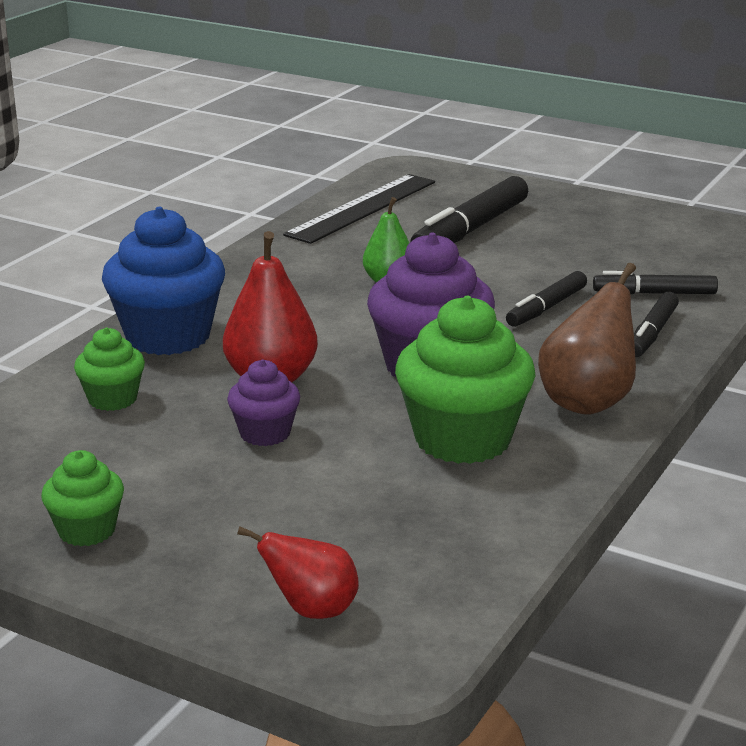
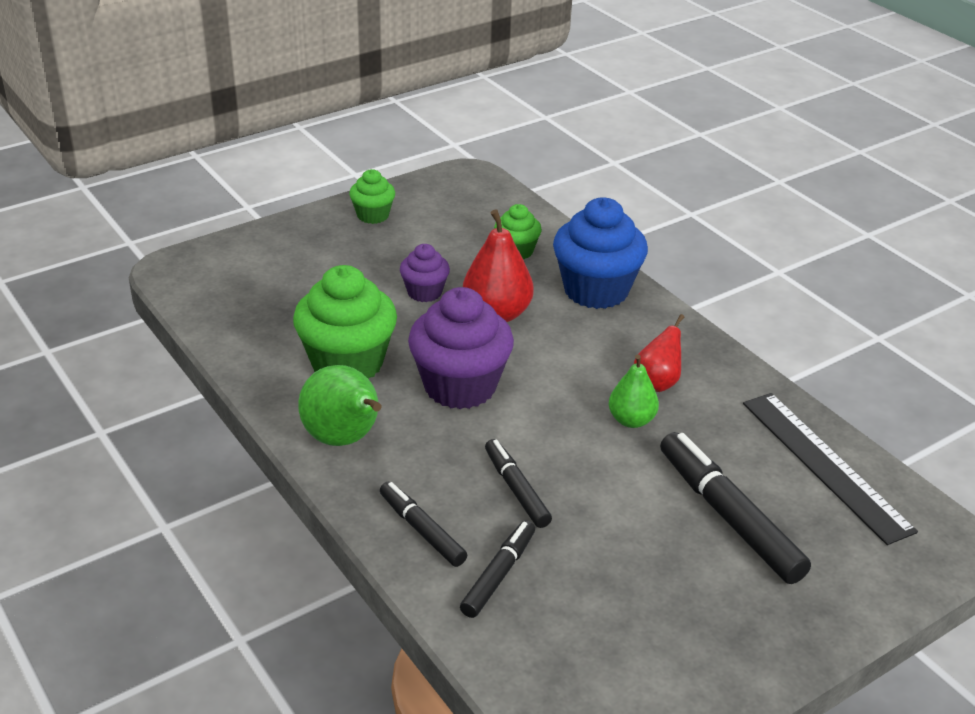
camera: 115 degrees right, 10 degrees up
(312, 610) = (235, 259): red pear -> red pear (657, 383)
(588, 402) = (344, 439): brown pear -> green pear

